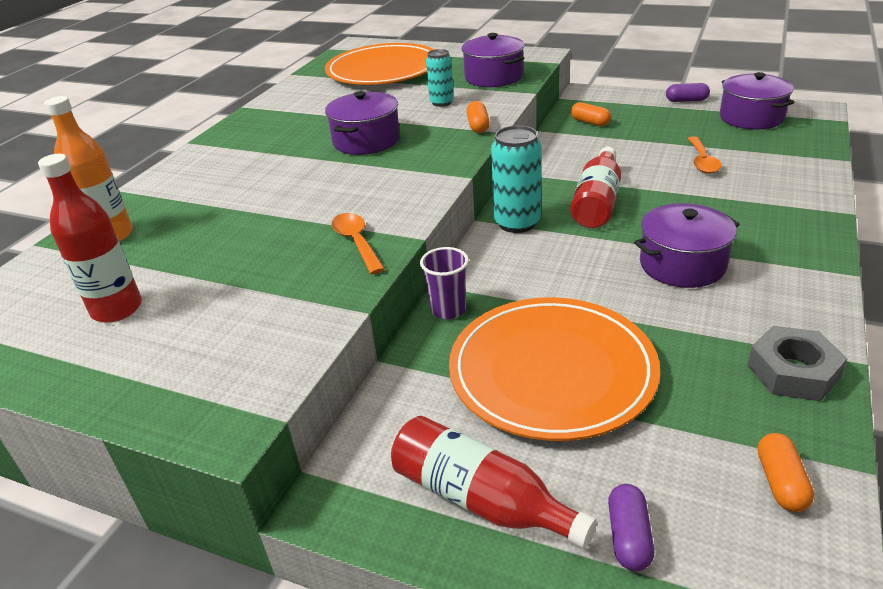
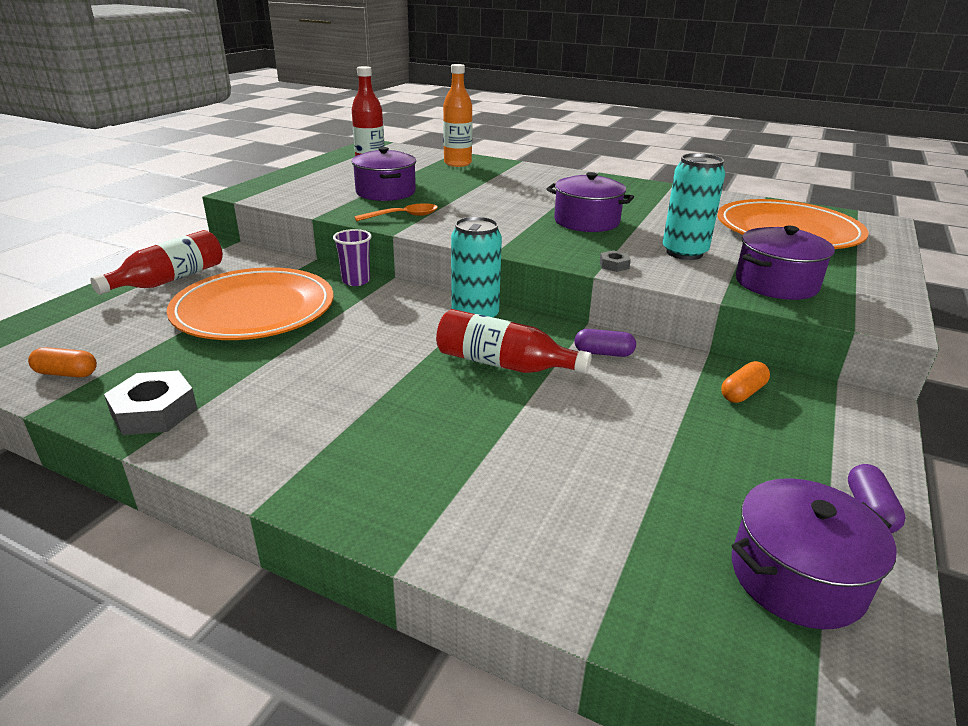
camera: 90 degrees right, 5 degrees down
(441, 102) = (684, 253): turquoise can -> turquoise can, size x1.59
(478, 126) = (614, 265): orange capsule -> grey nut
(628, 537) = (95, 315): purple capsule -> purple capsule (603, 353)
(682, 264) = (352, 391): purple pot -> purple pot (385, 192)
(702, 161) = (601, 465): orange spoon -> none

